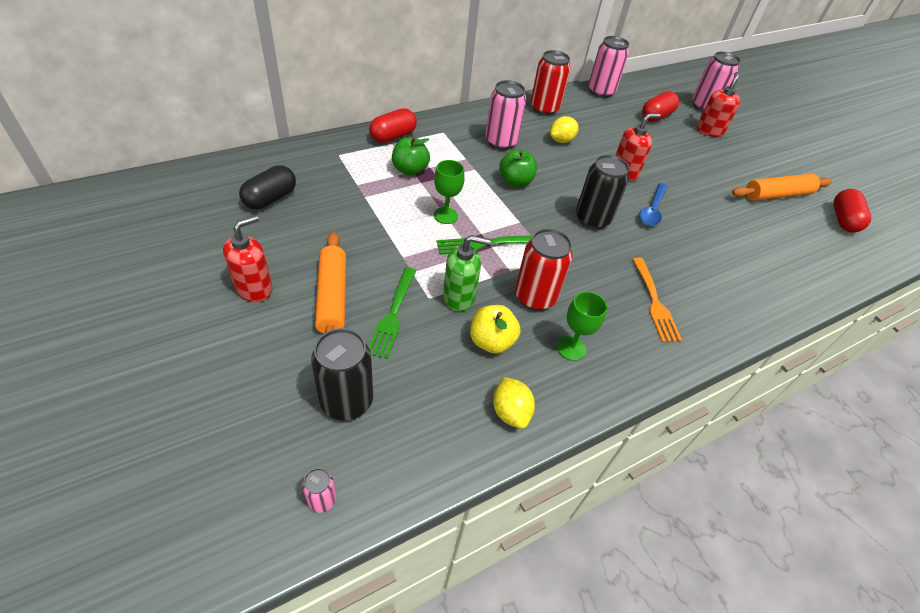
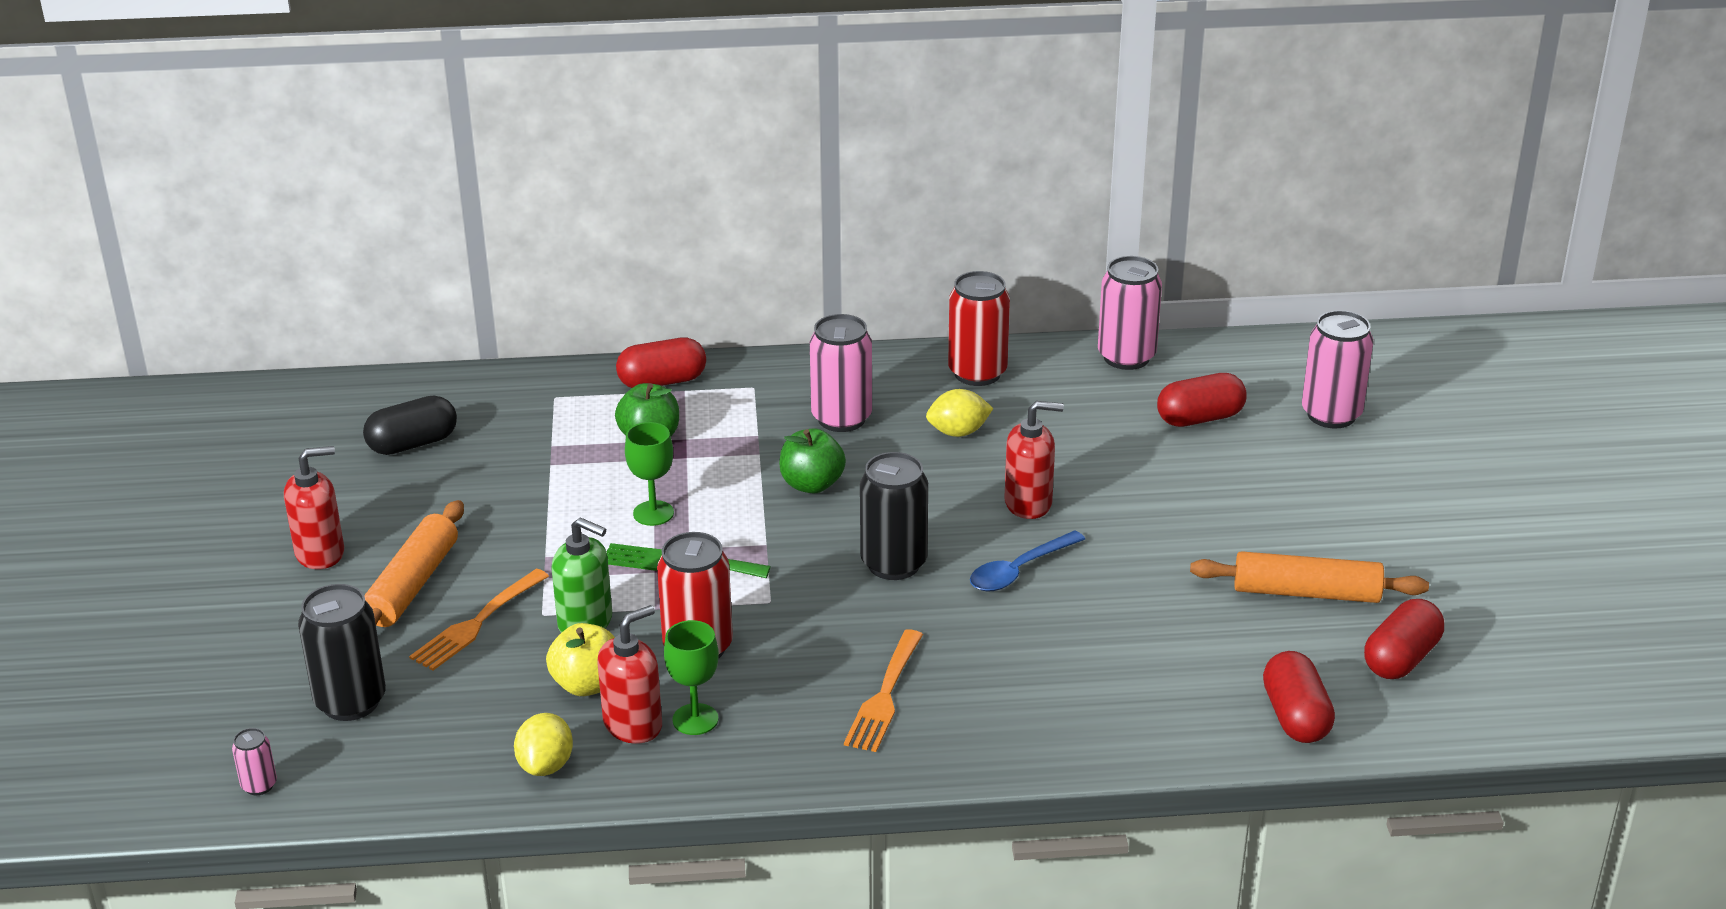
camera: 30 degrees right, 15 degrees down
(393, 314) = (477, 623): green fork -> orange fork
(709, 131) = (1289, 461): red soap dispenser -> red soap dispenser (633, 725)
(836, 262) = (1295, 717): none -> red capsule

